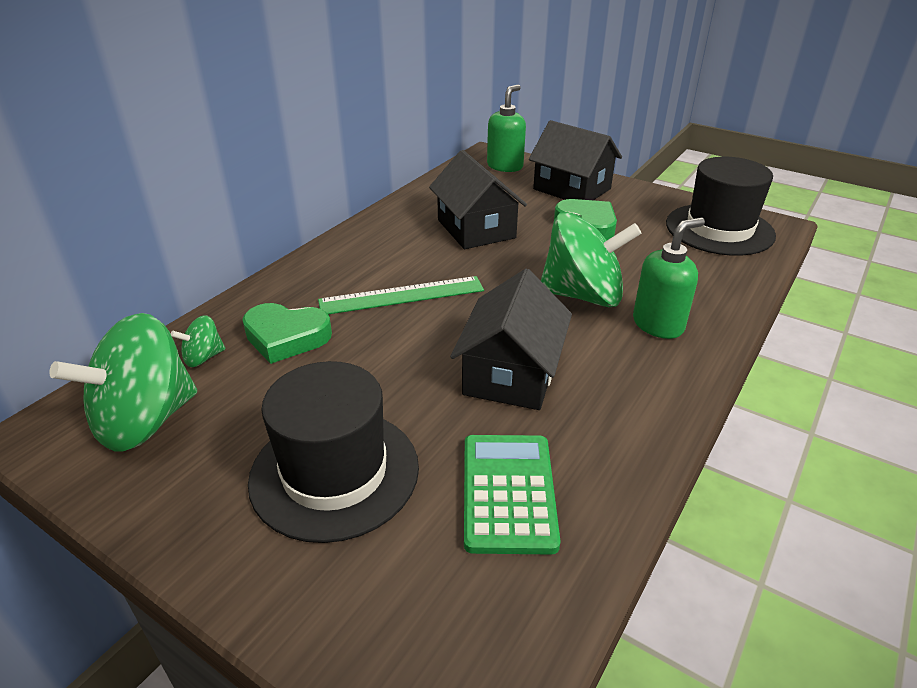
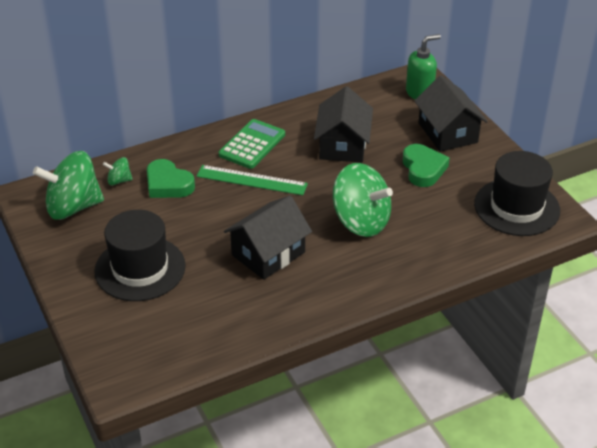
camera: 30 degrees right, 5 degrees up
(508, 492) = (210, 311): green calculator -> green calculator (252, 145)
(658, 324) = (385, 259): green soap dispenser -> none

